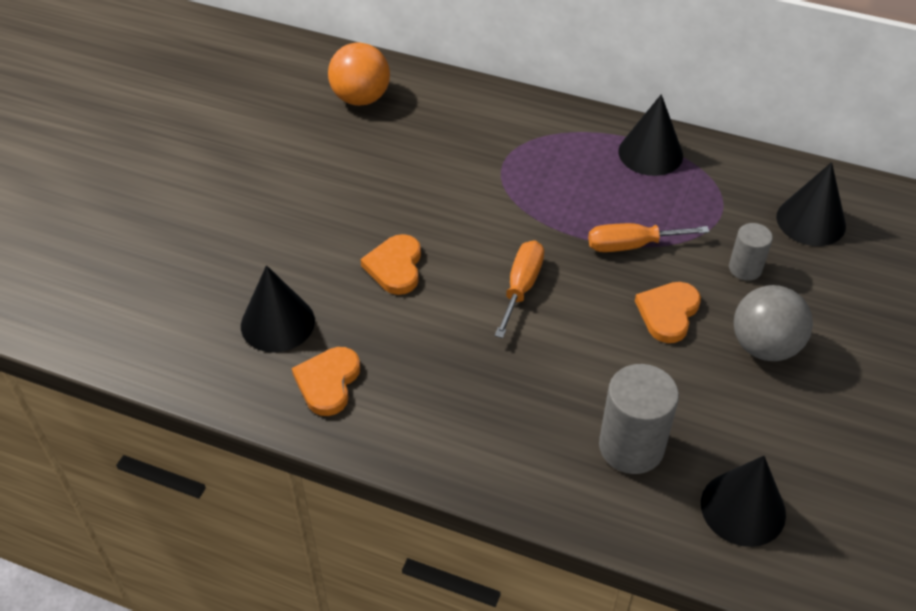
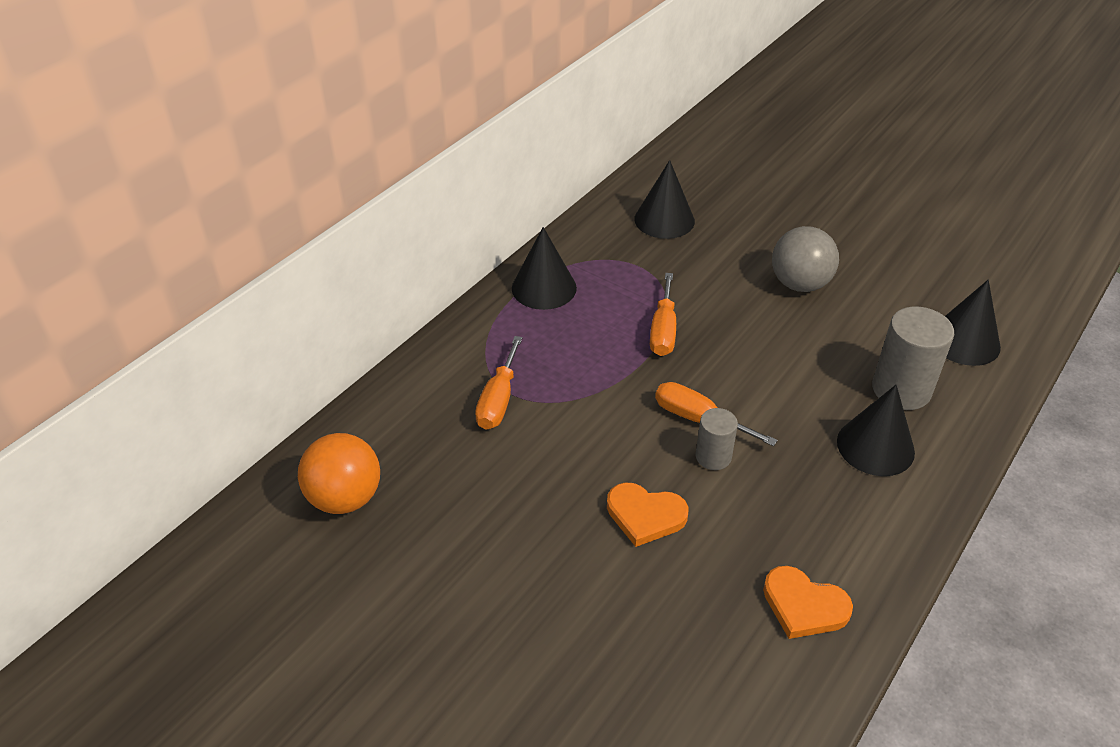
camera: 75 degrees left, 5 degrees down
(277, 323) = (707, 643): black cone -> black cone (875, 446)
(492, 155) = (498, 400): none -> orange screwdriver
(668, 313) = (752, 329): orange heart -> none
(745, 268) = (710, 270): grey cylinder -> grey cylinder (713, 457)

